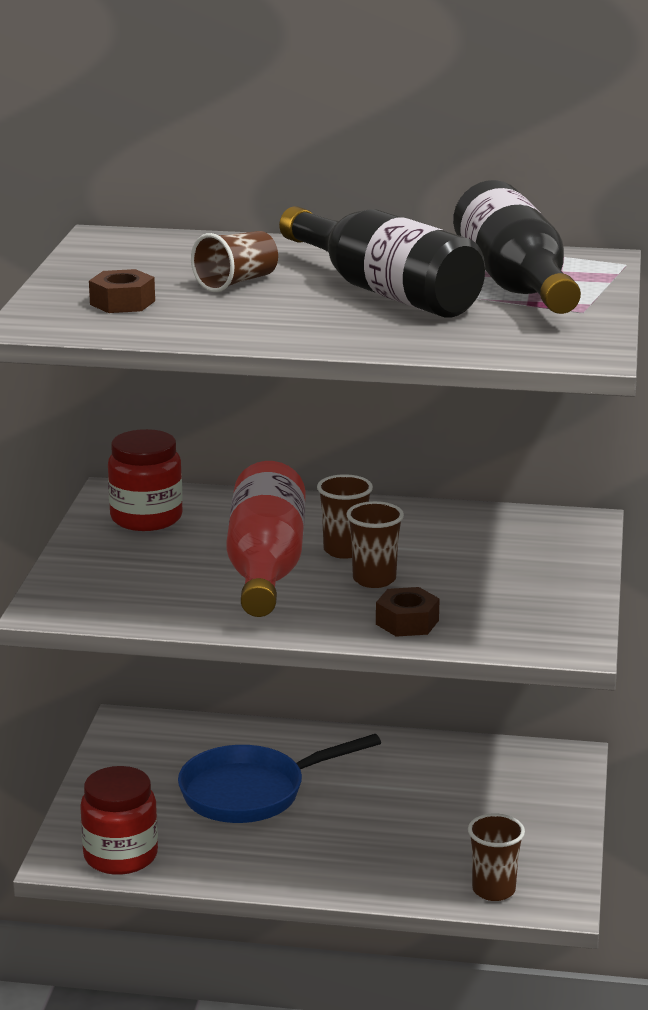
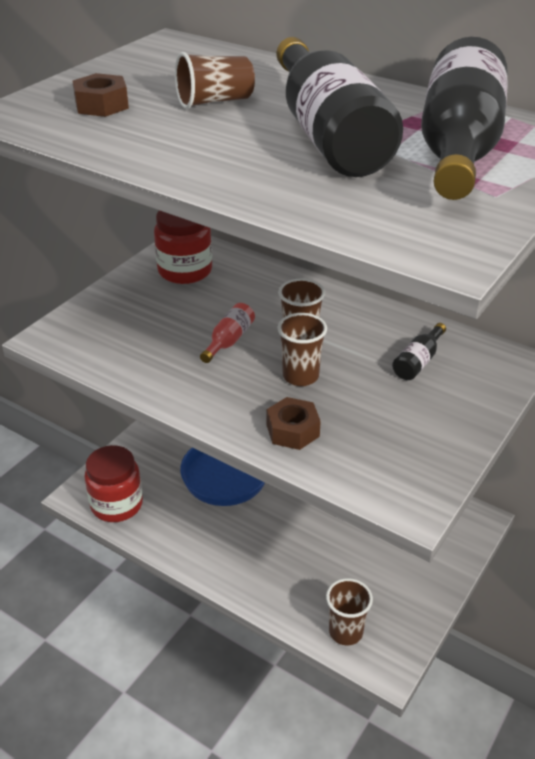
camera: 25 degrees right, 15 degrees up
(265, 568) = (229, 340): red bottle -> red bottle, size x0.42
(487, 542) = (418, 362): none -> black bottle

